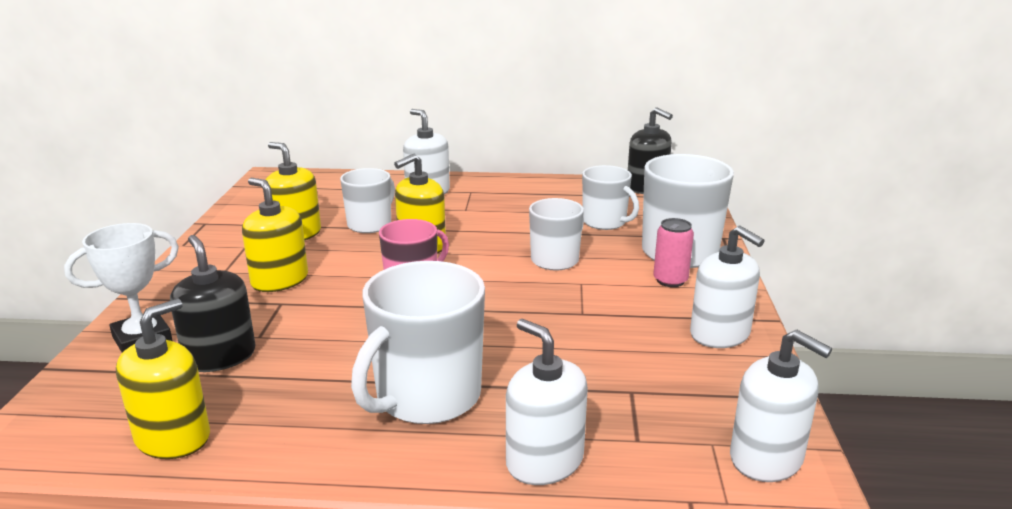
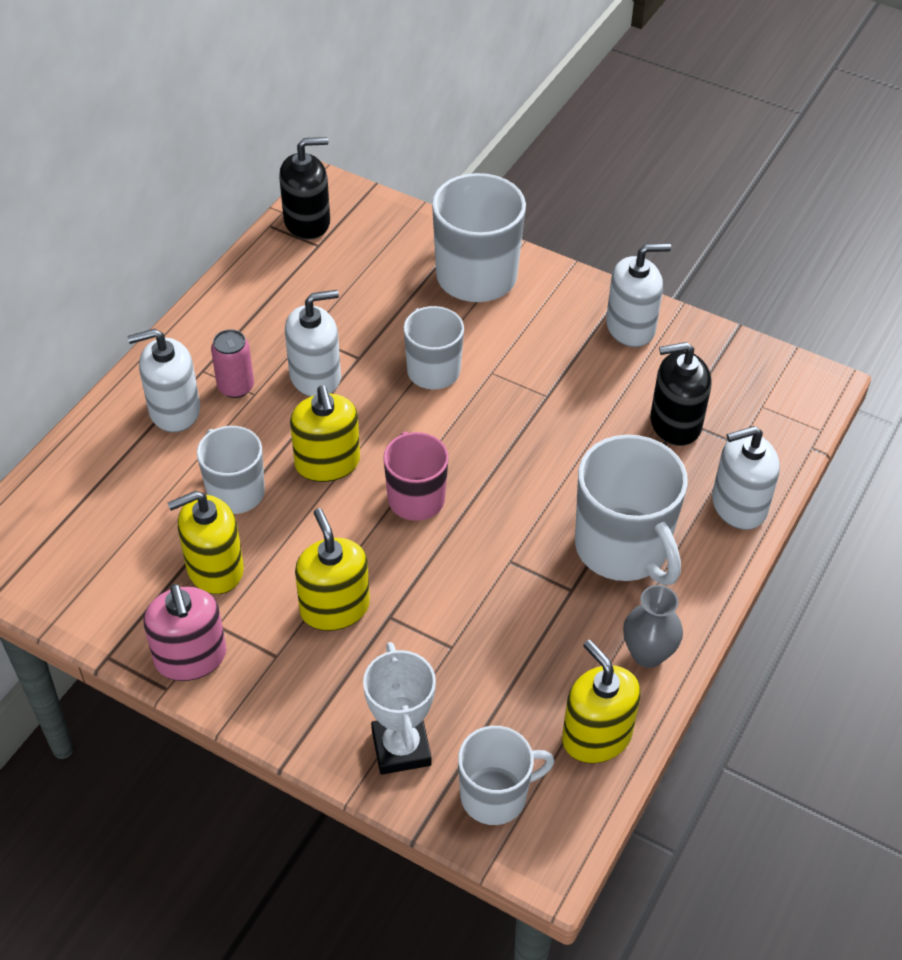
camera: 65 degrees left, 25 degrees up
(212, 245) = (191, 657): none -> pink soap dispenser
(220, 357) = (475, 684): black soap dispenser -> black soap dispenser (675, 423)
(279, 280) = (334, 608): yellow soap dispenser -> yellow soap dispenser turned 90 degrees clockwise
(292, 446) = (648, 654): none -> grey vase
(605, 222) = (372, 296): white mug -> white mug (495, 795)
(670, 280) = (525, 311): pink can -> pink can (236, 387)
(766, 458) = (789, 387): white soap dispenser -> white soap dispenser (315, 377)

